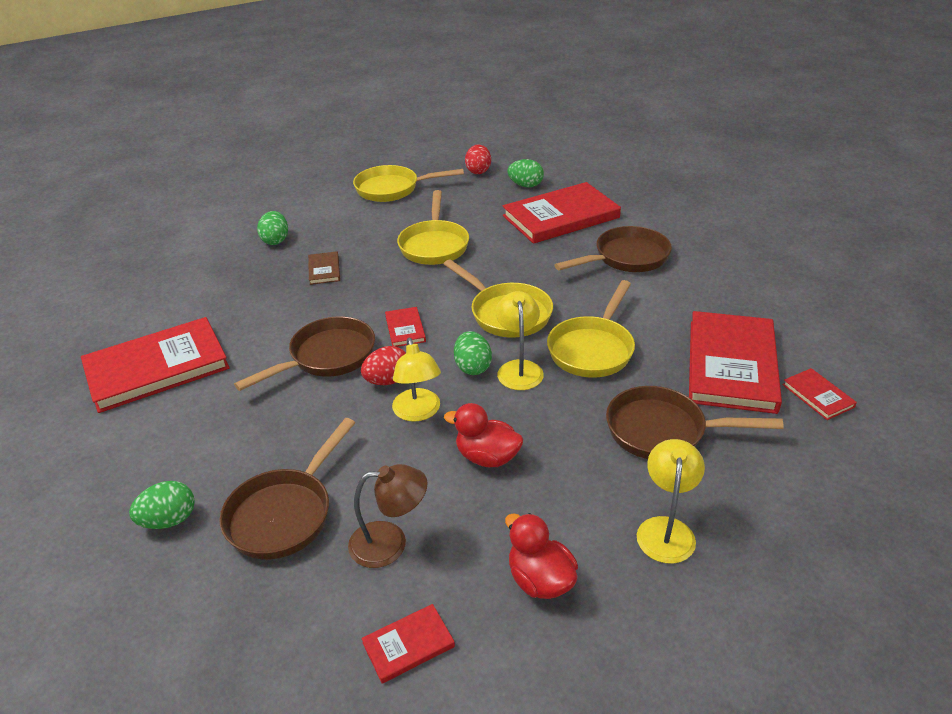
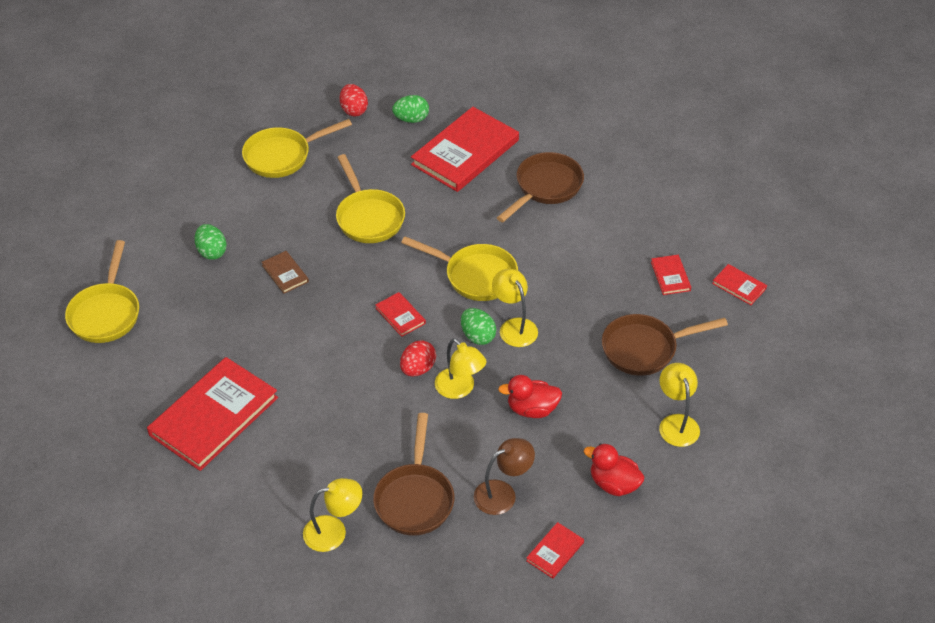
camera: 25 degrees left, 10 degrees up
(169, 520) = (334, 531): green egg -> yellow lamp
(327, 357) = (353, 362): brown pan -> none
(592, 349) = (562, 291): yellow pan -> yellow pan (106, 313)
(731, 365) = (670, 276): red book -> red book, size x0.44

